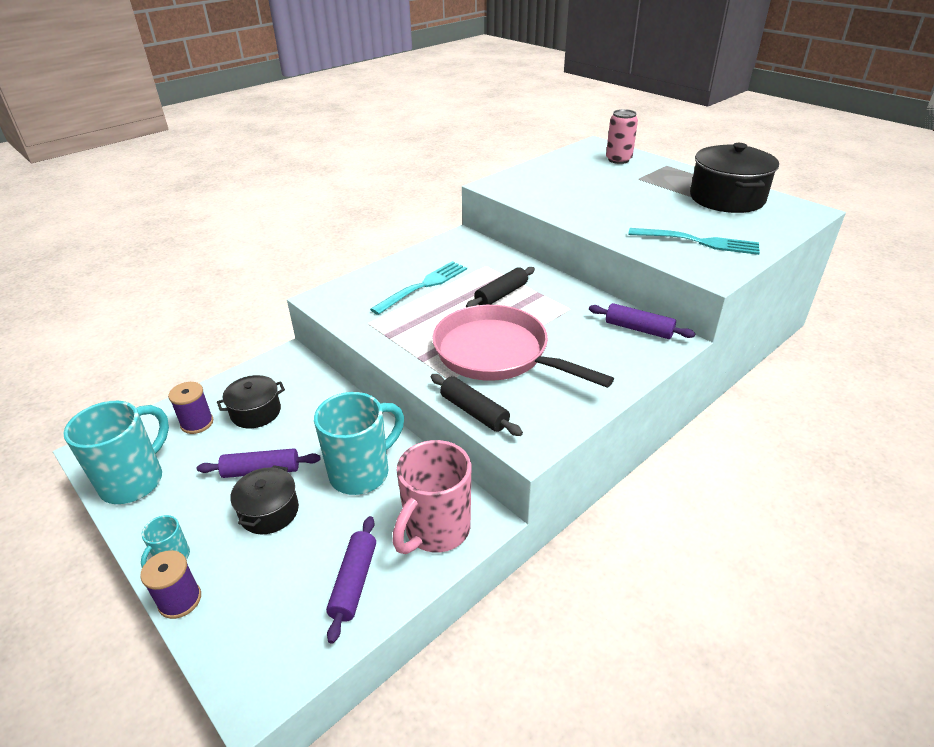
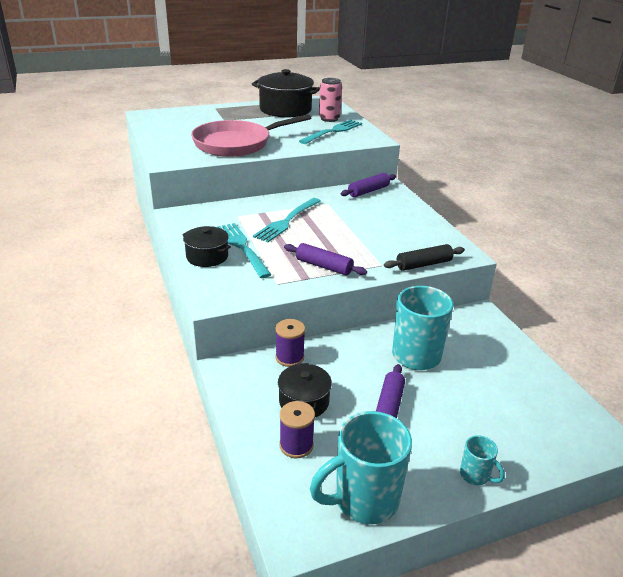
camera: 70 degrees left, 5 degrees down
(134, 481) = (363, 500): turquoise mug -> turquoise mug turned 75 degrees counterclockwise
(180, 600) = (522, 473): purple spool -> purple spool (289, 357)
(269, 511) = (440, 410): black pot -> black pot (207, 256)
(354, 582) = (521, 378): purple rolling pin -> purple rolling pin (324, 266)
(436, 530) = (484, 333): pink mug -> none
(497, 354) = (363, 241): pink pan -> pink pan (237, 144)
(501, 295) = (287, 221): black rolling pin -> turquoise fork
(618, 160) = (185, 116): pink can -> pink can (329, 119)

